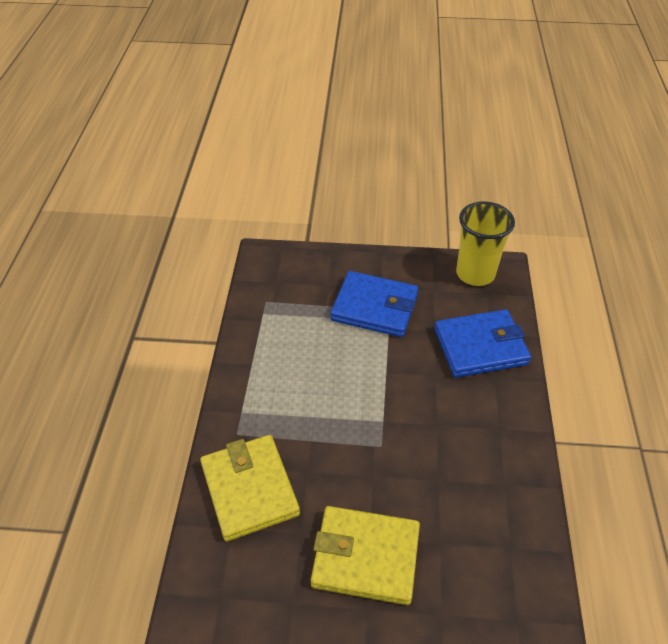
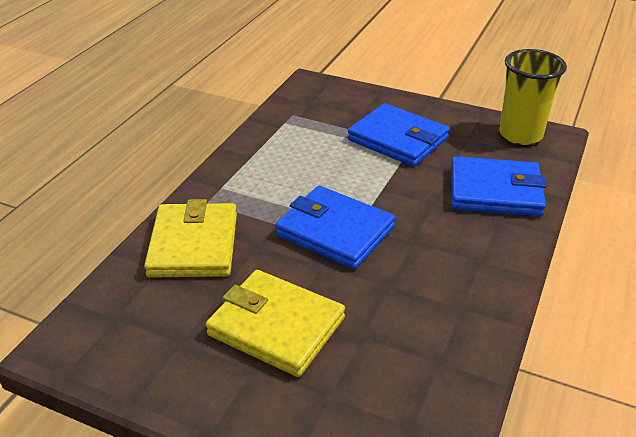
camera: 20 degrees right, 10 degrees down
(367, 433) = (335, 231): none -> blue wallet

